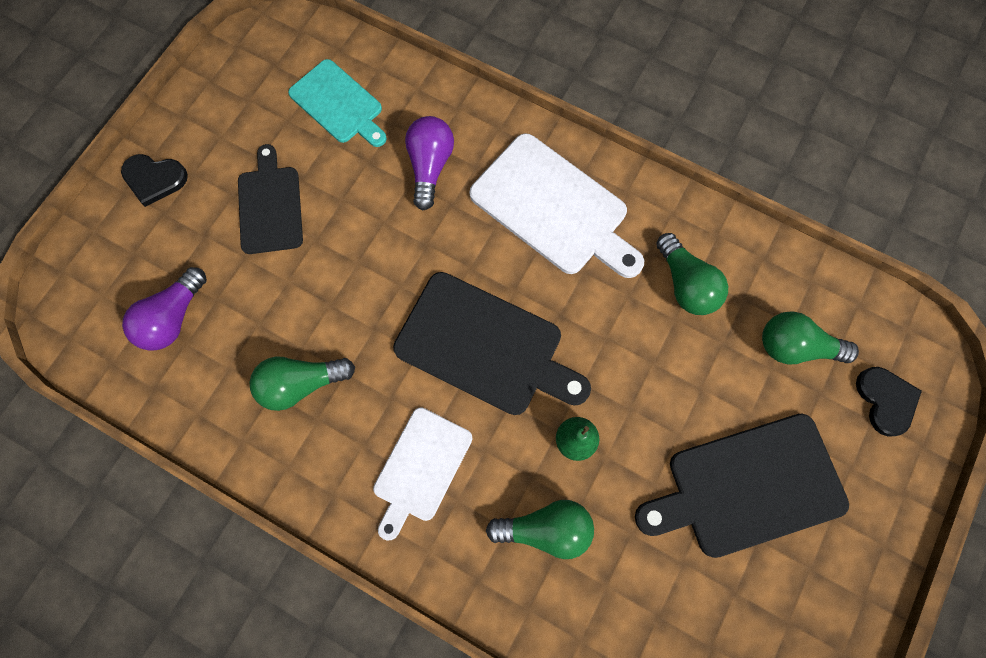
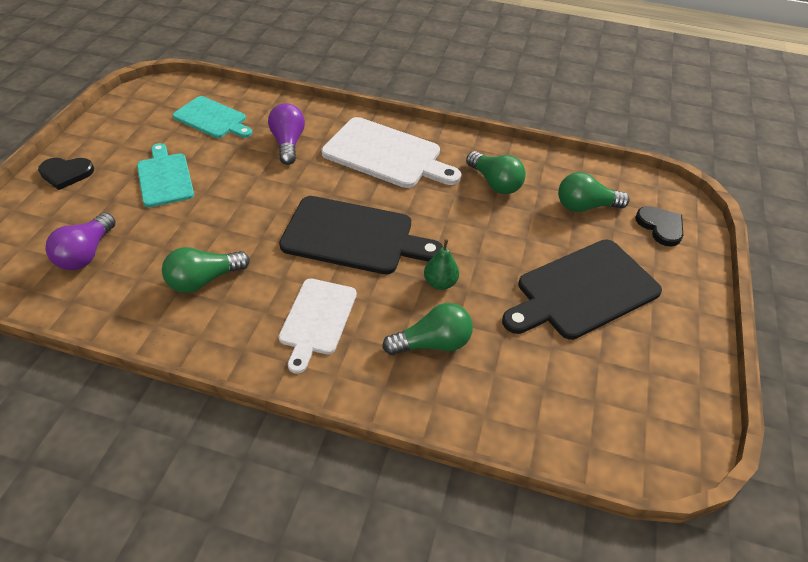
camera: 15 degrees left, 25 degrees down
(270, 206) = (164, 178): black cutting board -> turquoise cutting board

